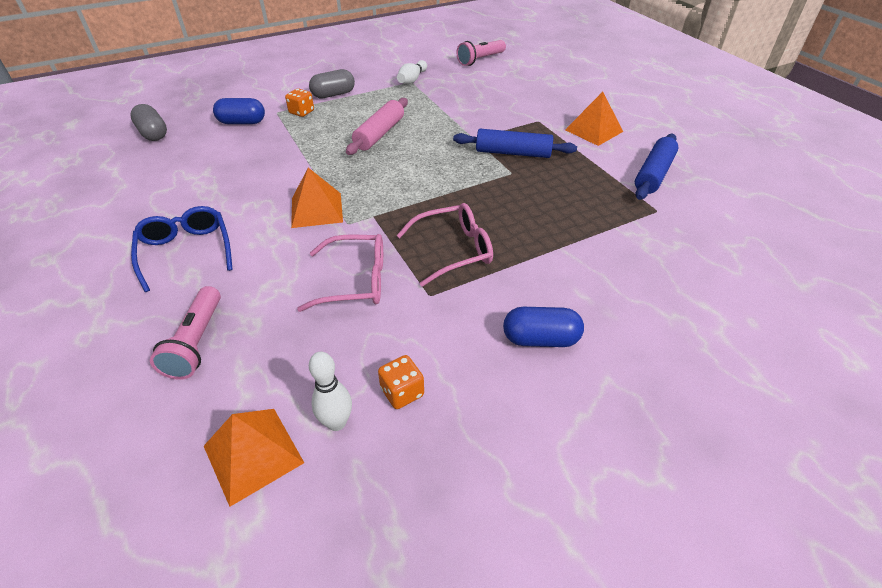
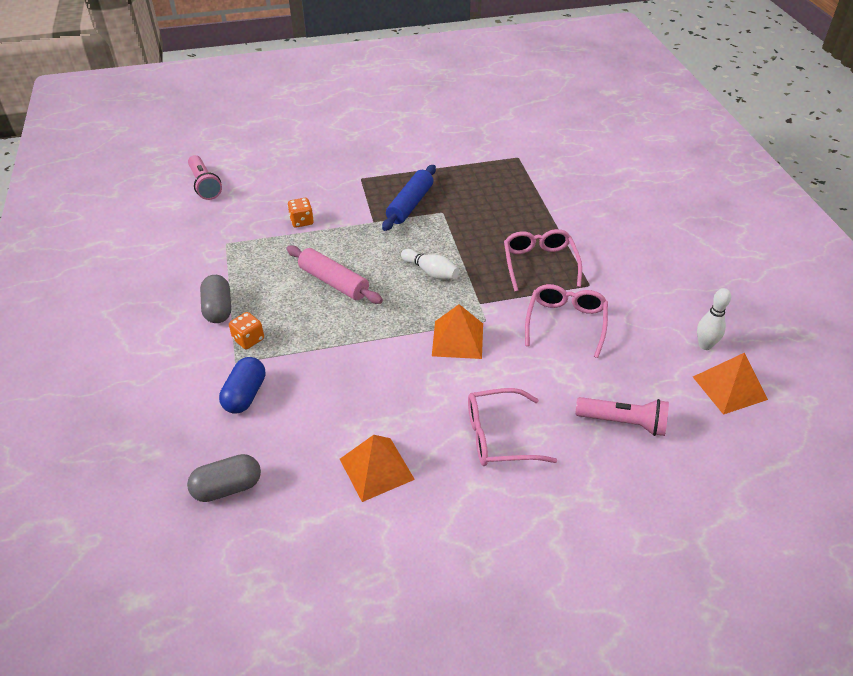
camera: 75 degrees left, 0 degrees up
(186, 251) = (499, 436): blue glasses -> pink glasses
(402, 392) = (681, 312): orange dice -> orange dice (301, 221)
(412, 80) = (220, 242): white bowling pin -> white bowling pin (431, 272)
(540, 339) = (640, 242): blue capsule -> none
(593, 130) = (393, 153): orange pyramid -> orange pyramid (376, 469)
(653, 174) = (471, 144): blue rolling pin -> none

